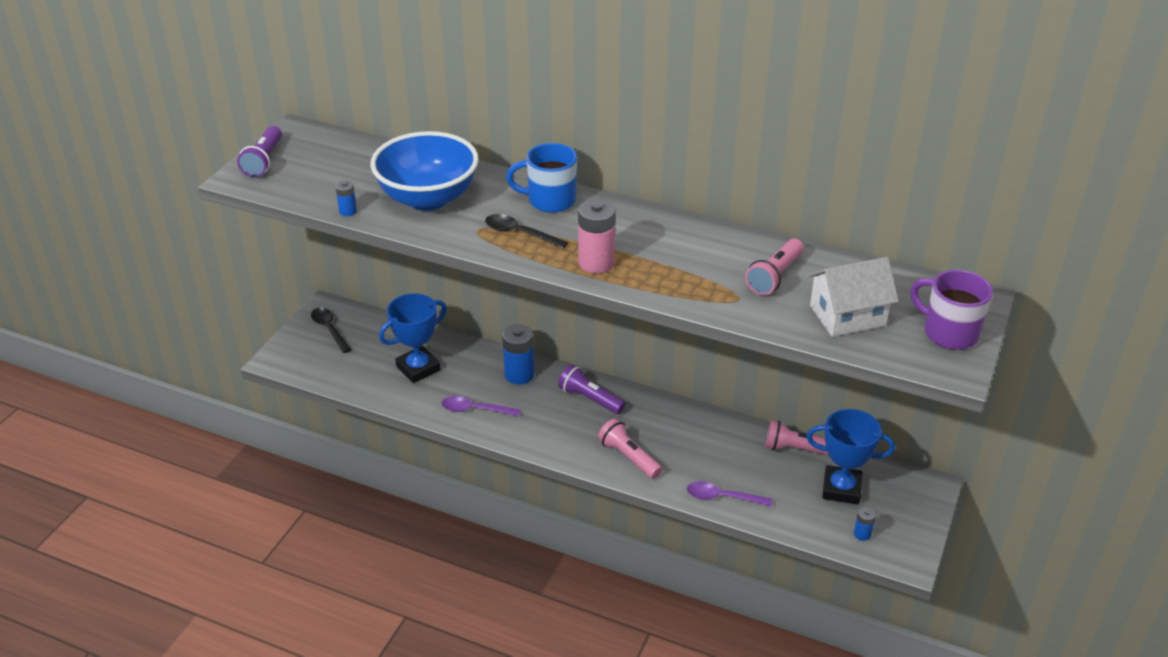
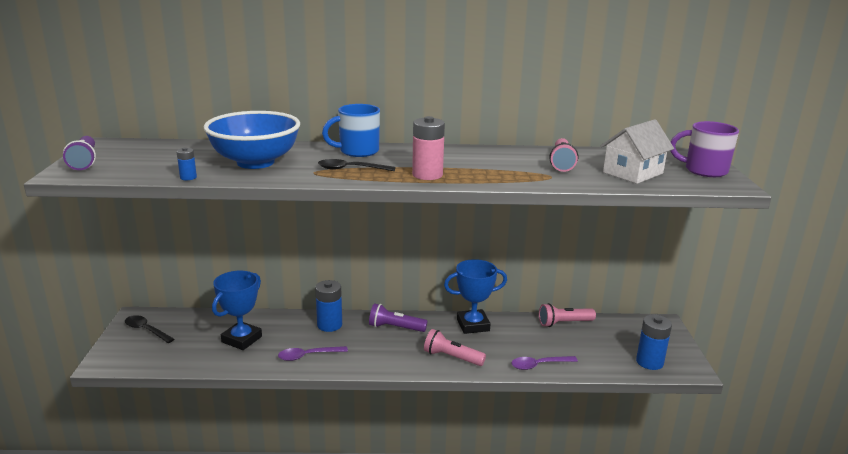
camera: 25 degrees left, 15 degrees down
(841, 489) = (612, 339): blue trophy -> blue trophy (473, 325)
(862, 534) = (649, 362): blue battery -> blue battery, size x1.97

